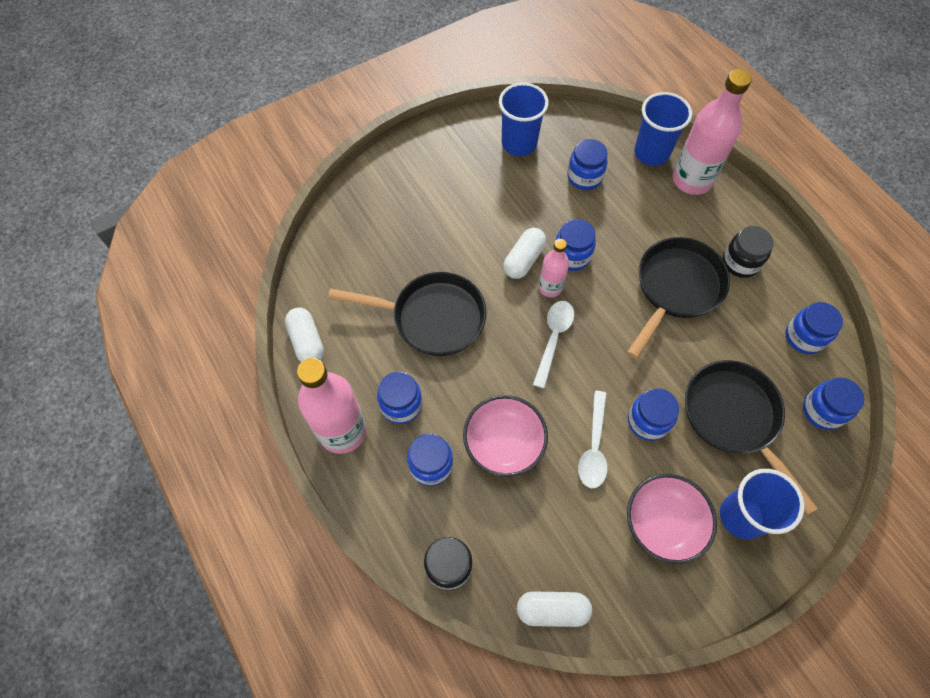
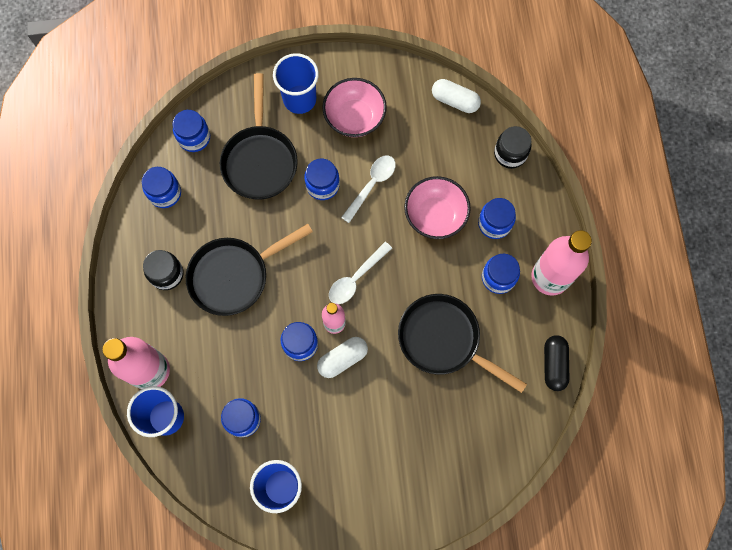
camera: 155 degrees left, 10 degrees up
(307, 342) = (554, 364): white capsule -> black capsule

